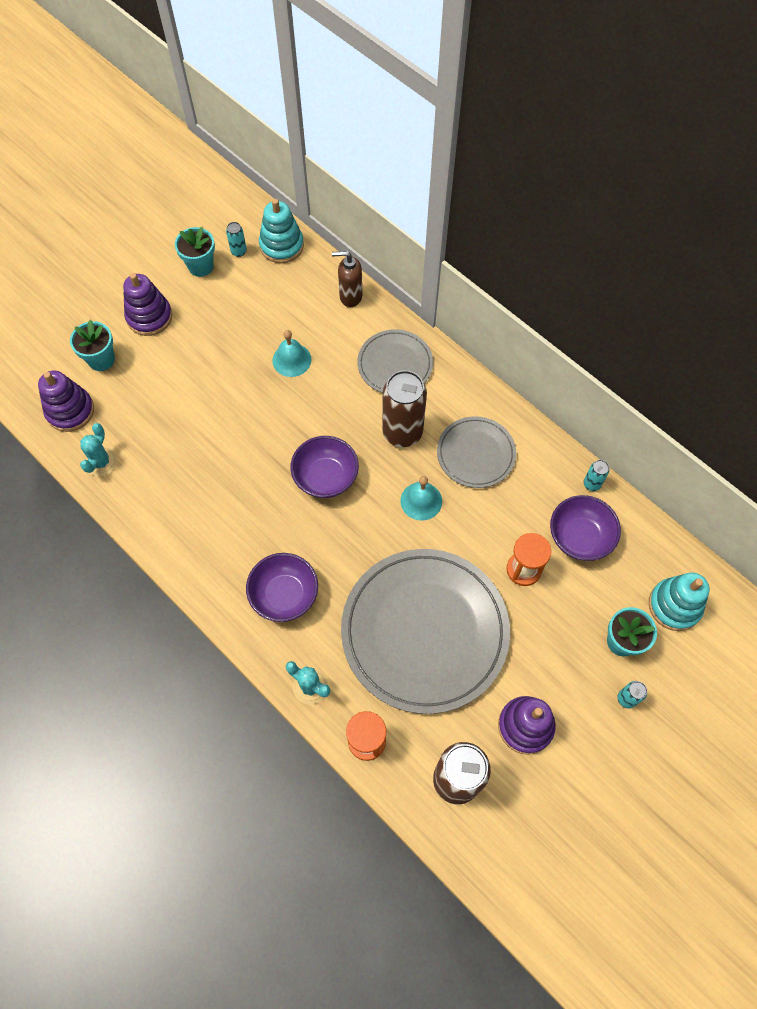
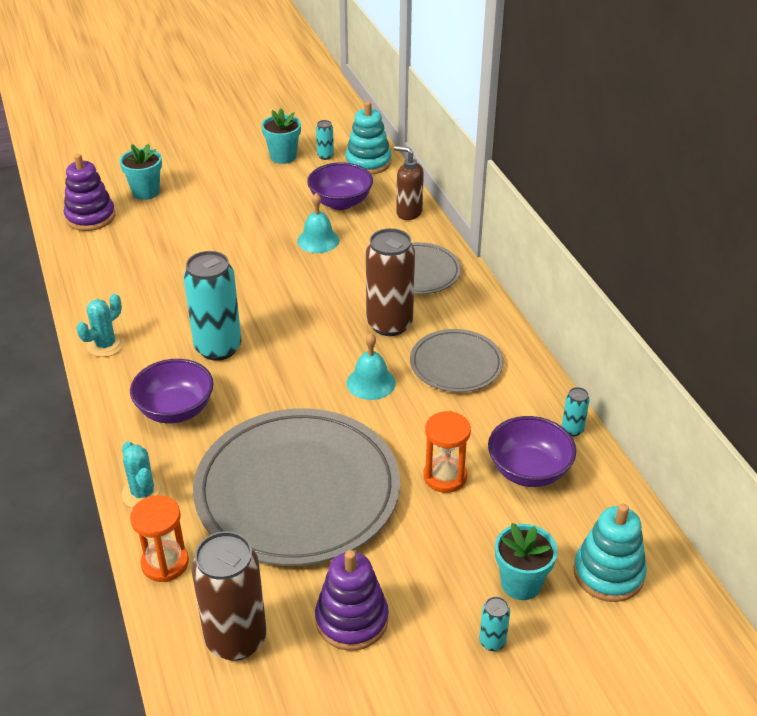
camera: 25 degrees right, 25 degrees down
(101, 462) = (87, 258): turquoise cactus -> turquoise cactus (105, 345)
(149, 317) = (211, 176): purple stacking toy -> none
(279, 516) = (218, 348): none -> turquoise can
(325, 477) = (286, 334): purple bowl -> purple bowl (340, 202)

